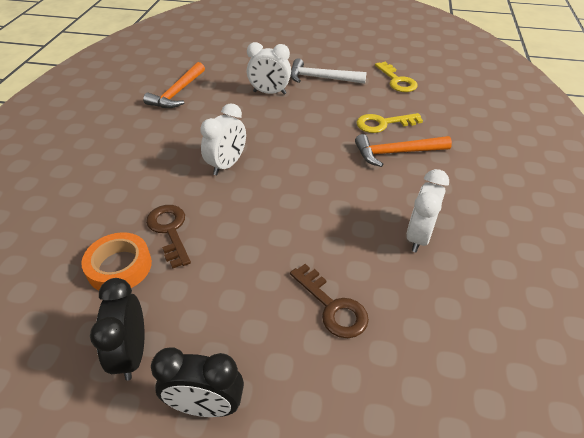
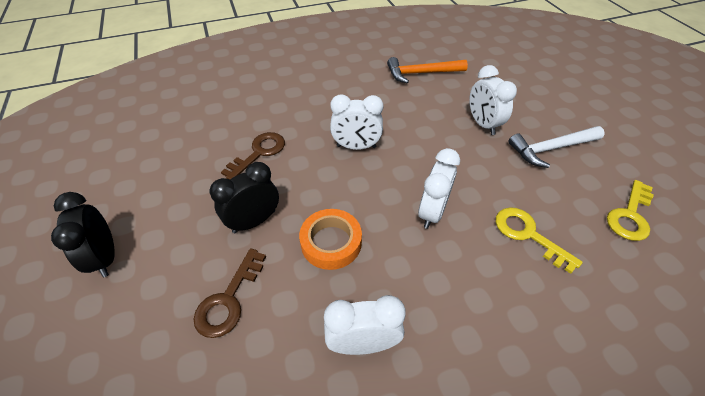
camera: 60 degrees right, 5 degrees up
(119, 266) = (211, 146): orange tape -> orange tape (331, 242)
(132, 353) = (138, 194): black clock -> black clock (254, 221)
(321, 78) = (551, 149): white hammer -> white hammer turned 90 degrees counterclockwise
(332, 155) = (432, 212): none -> white clock
(396, 153) = (487, 268): orange hammer -> none

